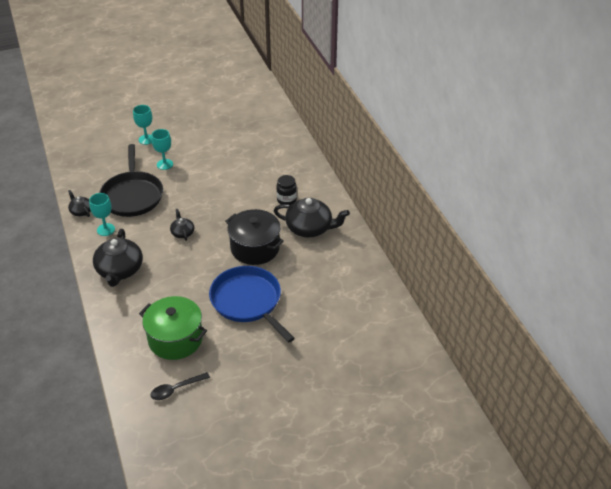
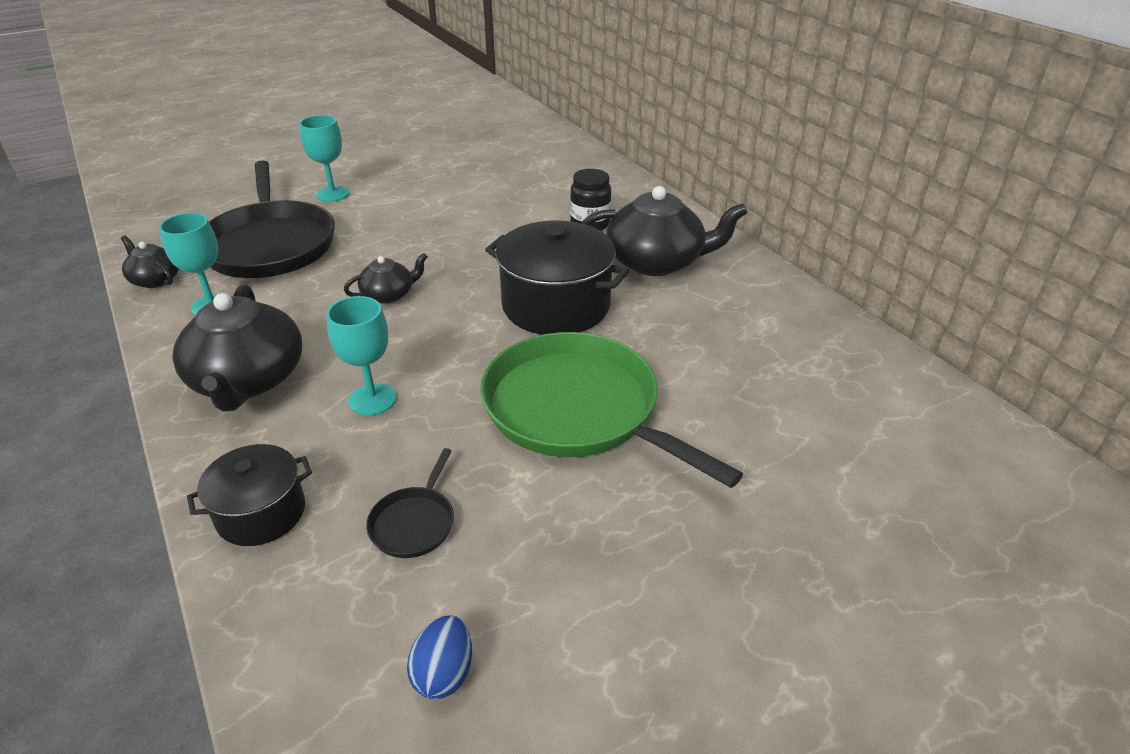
camera: 10 degrees left, 5 degrees down
(122, 328) = (261, 513): none -> black pot
(146, 139) = (292, 164): turquoise goblet -> turquoise goblet (372, 399)
(175, 339) = (414, 523): green pot -> black pan
(176, 389) = (444, 673): black spoon -> blue egg
(182, 232) = (389, 294): black teapot -> black teapot turned 90 degrees clockwise
(248, 301) = (578, 410): blue pan -> green pan

